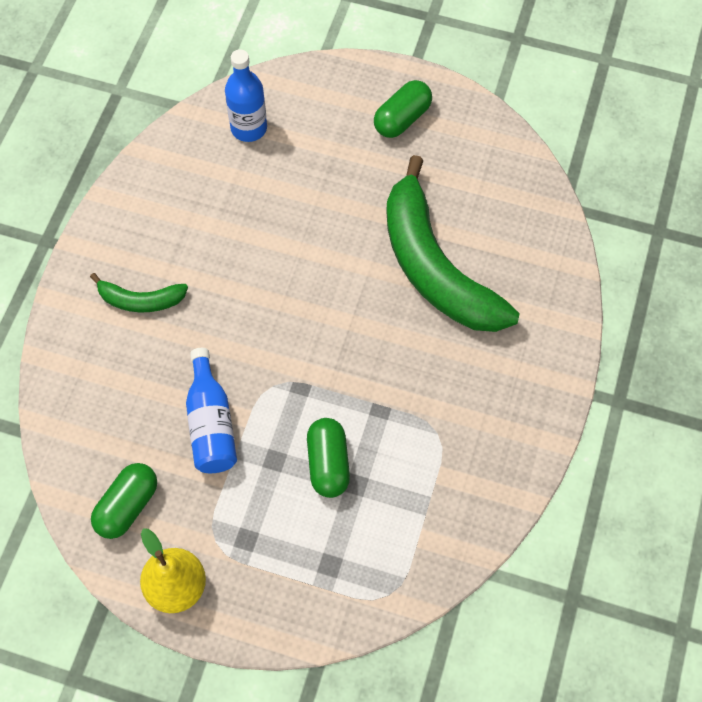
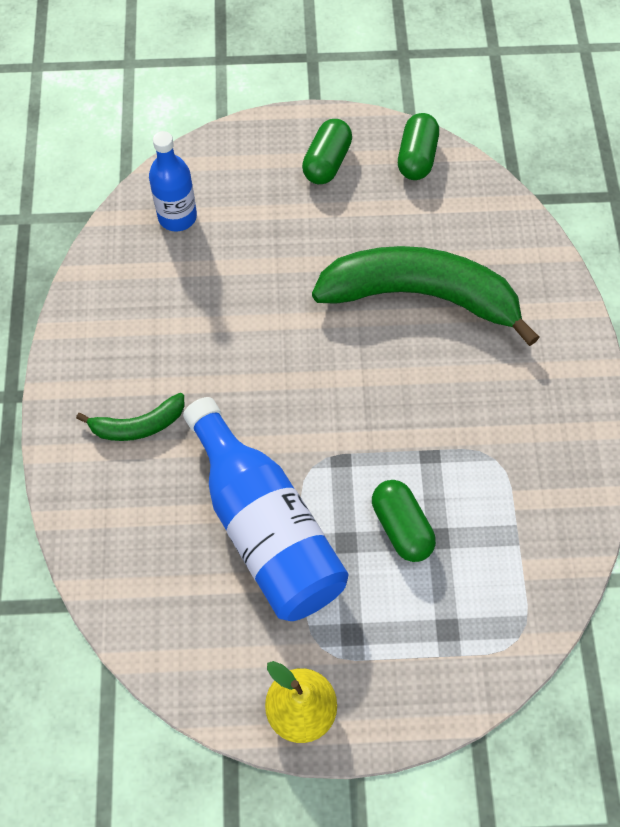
camera: 20 degrees left, 0 degrees up
(127, 506) = (214, 644): green capsule -> green capsule (417, 157)
(211, 424) = (265, 527): blue bottle -> blue bottle, size x1.72
(435, 266) = (421, 296): green banana -> green banana turned 150 degrees clockwise

